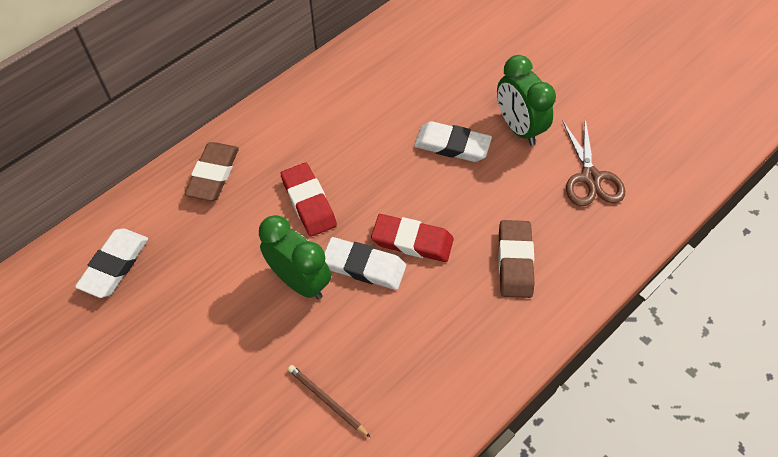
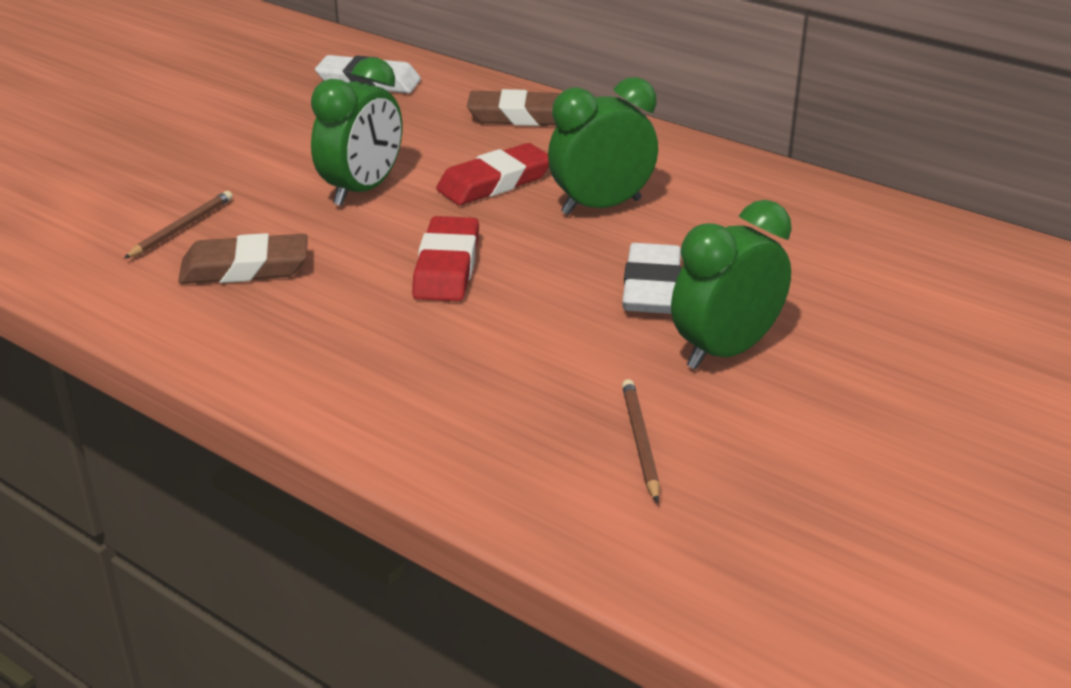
camera: 80 degrees right, 25 degrees down
(355, 151) = (601, 207): none -> green clock
(364, 266) = (394, 233): white eraser -> none
(515, 261) = (427, 363): brown eraser -> brown eraser (245, 268)
(590, 178) = (640, 441): brown scissors -> brown pencil

